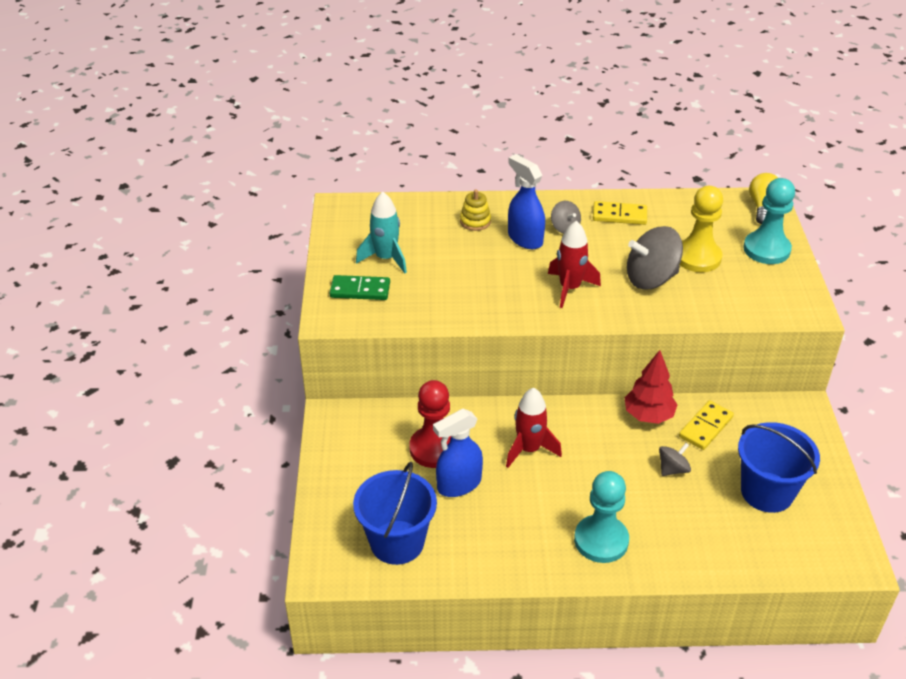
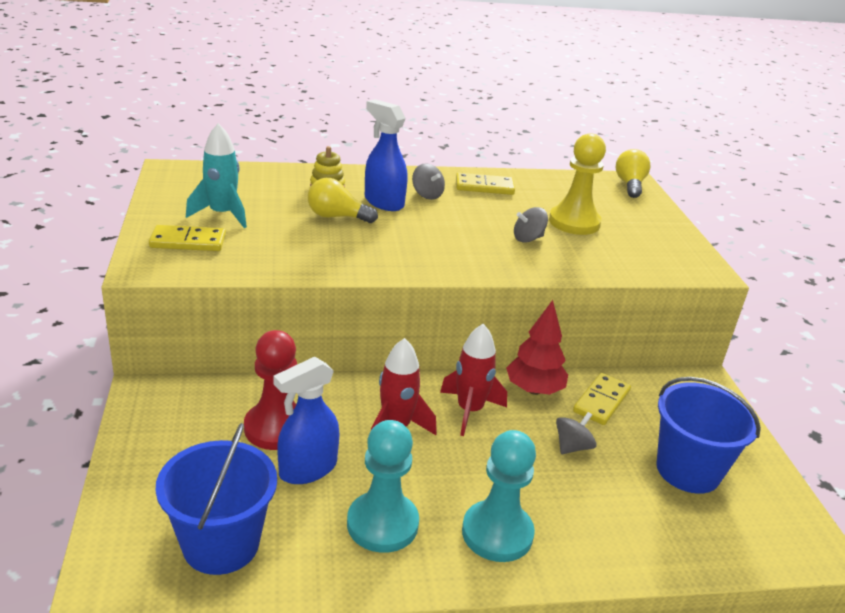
camera: 10 degrees left, 10 degrees down
(360, 290) = (188, 242): green domino -> yellow domino
(483, 258) = (337, 217): none -> yellow light bulb
(570, 288) = (438, 245): red rocket -> red rocket (469, 410)
(651, 278) = (528, 238): grey spinning top -> grey spinning top, size x0.53
(766, 249) = (644, 218): turquoise pawn -> turquoise pawn (382, 524)

